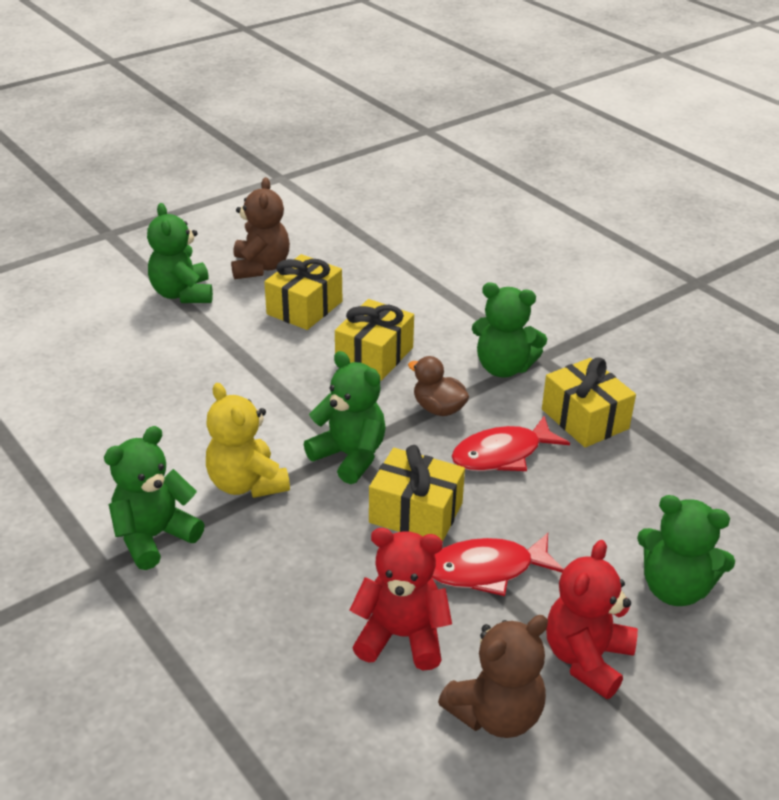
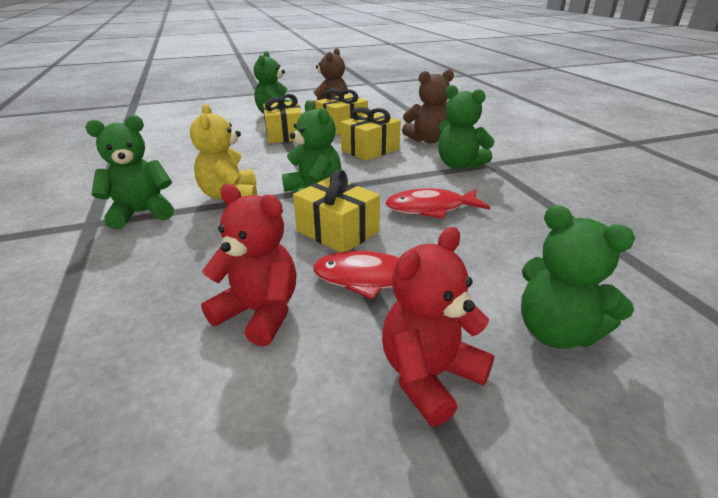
camera: 20 degrees right, 5 degrees down
(438, 408) = (397, 178): brown duck -> none
(496, 714) = (298, 407): brown teddy bear -> brown teddy bear (428, 140)
(585, 419) = (511, 199): yellow gift -> yellow gift (284, 135)

